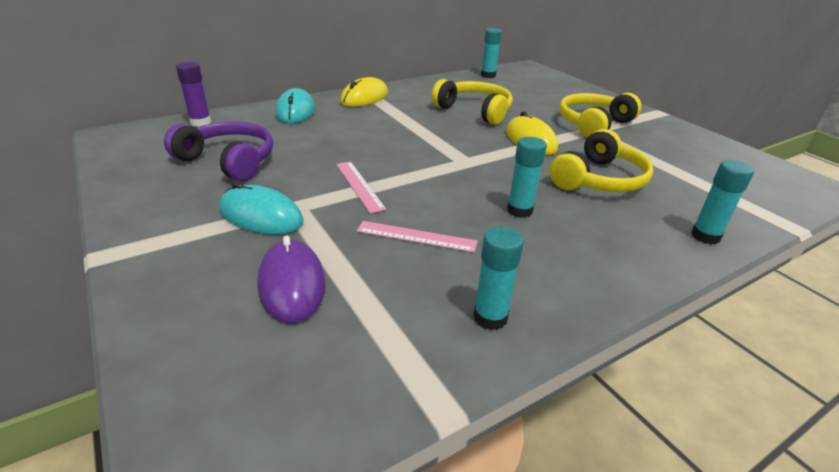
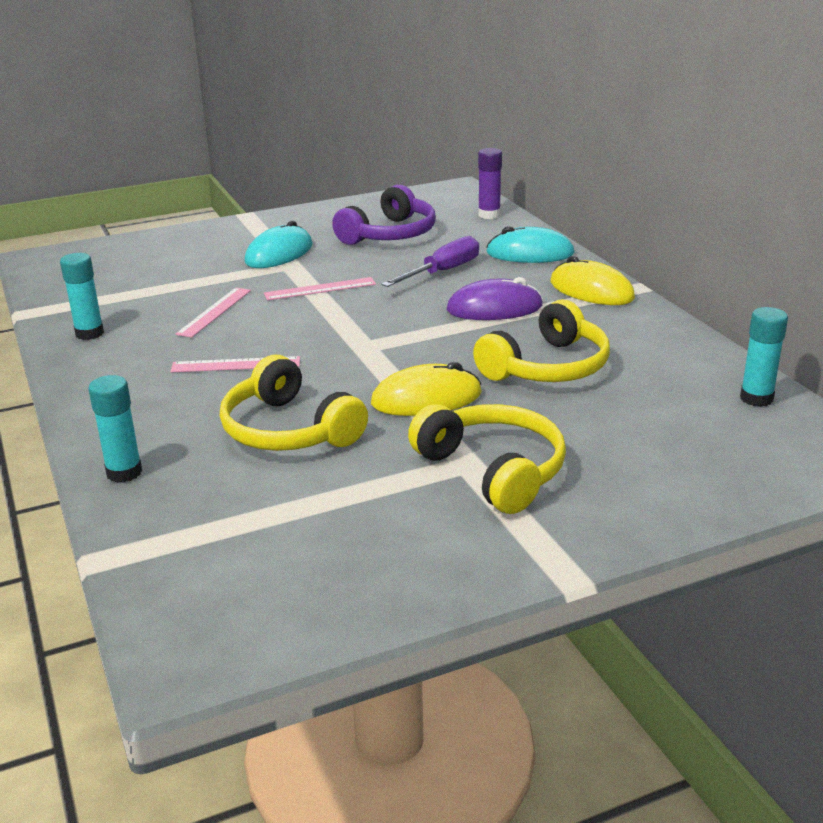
camera: 100 degrees right, 5 degrees down
(292, 284) = (177, 269): purple mouse -> purple mouse (494, 308)
(327, 138) = (442, 272): none -> purple screwdriver
(519, 210) = (236, 365): turquoise glue stick -> pink ruler

